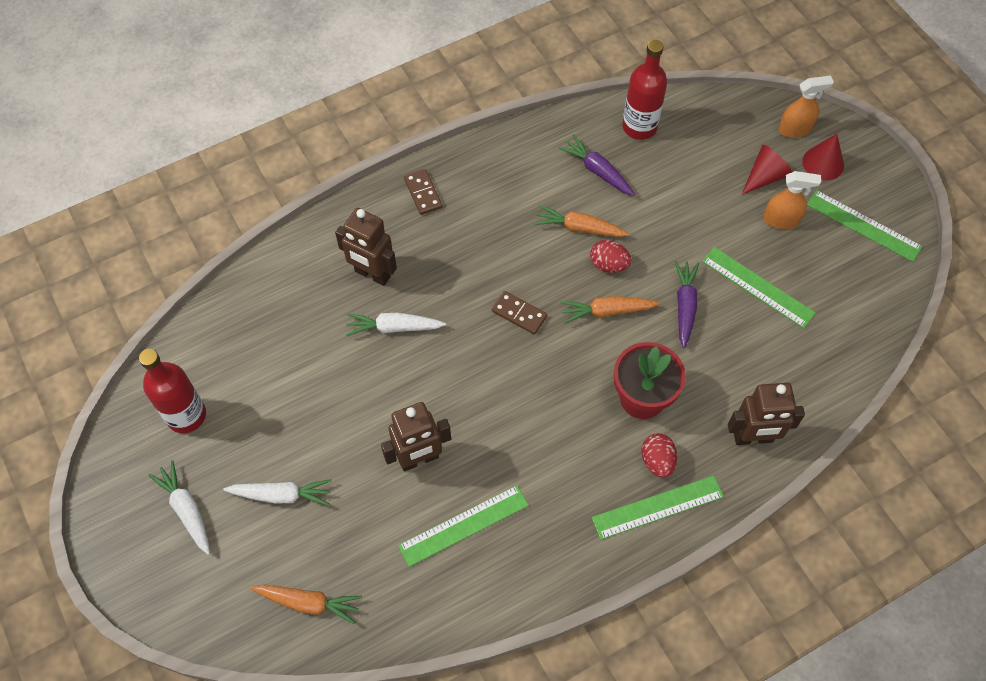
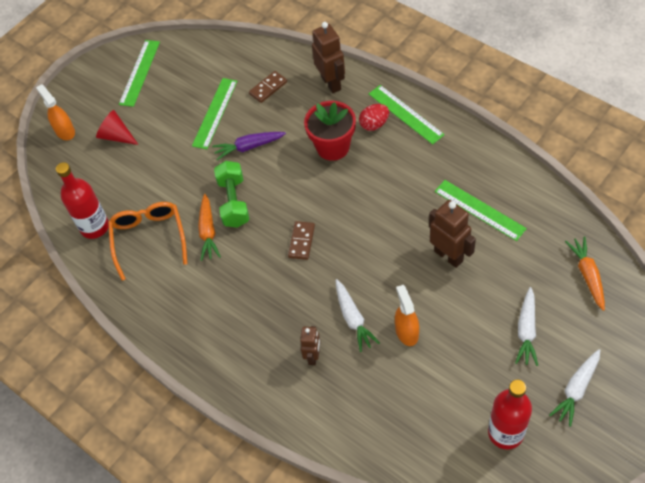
camera: 105 degrees left, 5 degrees down
(281, 495) = (526, 330): white carrot -> white carrot turned 150 degrees counterclockwise
(372, 274) = (313, 356): brown robot -> brown robot, size x0.61
(423, 193) = (218, 354): brown domino -> brown domino (268, 88)
(597, 171) = (149, 239): purple carrot -> orange glasses
(607, 311) = (274, 189): orange carrot -> none
(608, 265) = (234, 202): red egg -> green dumbbell
(781, 220) = (152, 116): orange spray bottle -> orange spray bottle (406, 332)
(823, 163) = (92, 107): red cone -> none

